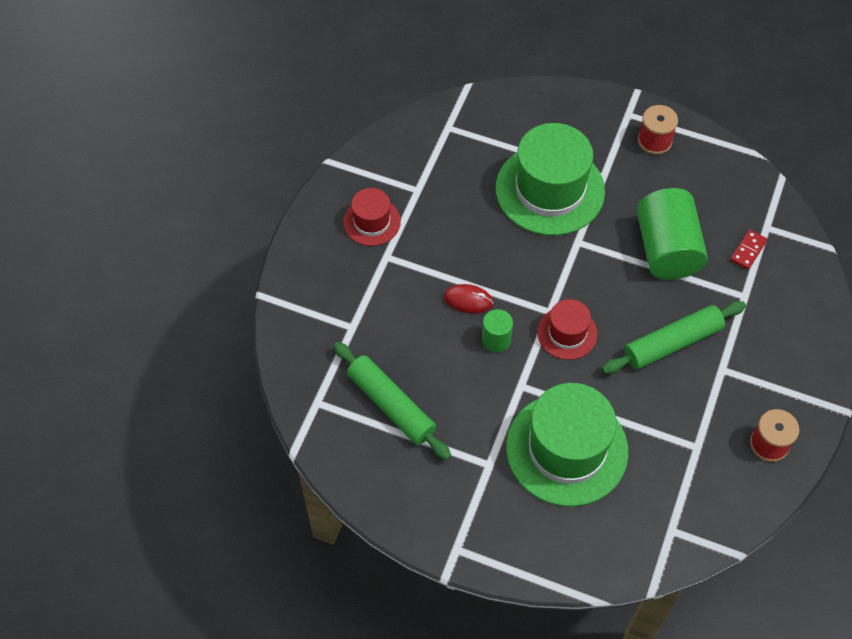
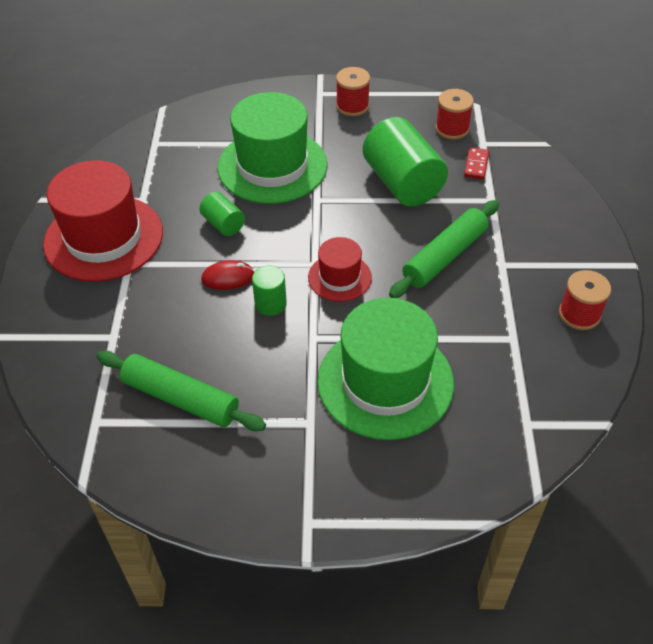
camera: 20 degrees left, 10 degrees down
(372, 222) = (103, 238): red hat -> red hat, size x1.94
(482, 241) = (223, 224): none -> green cylinder
(743, 200) = (452, 129): none -> red spool

